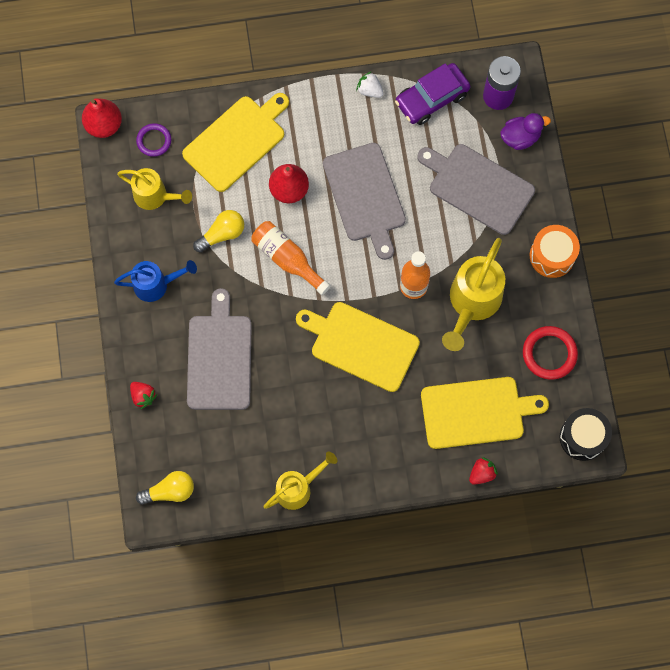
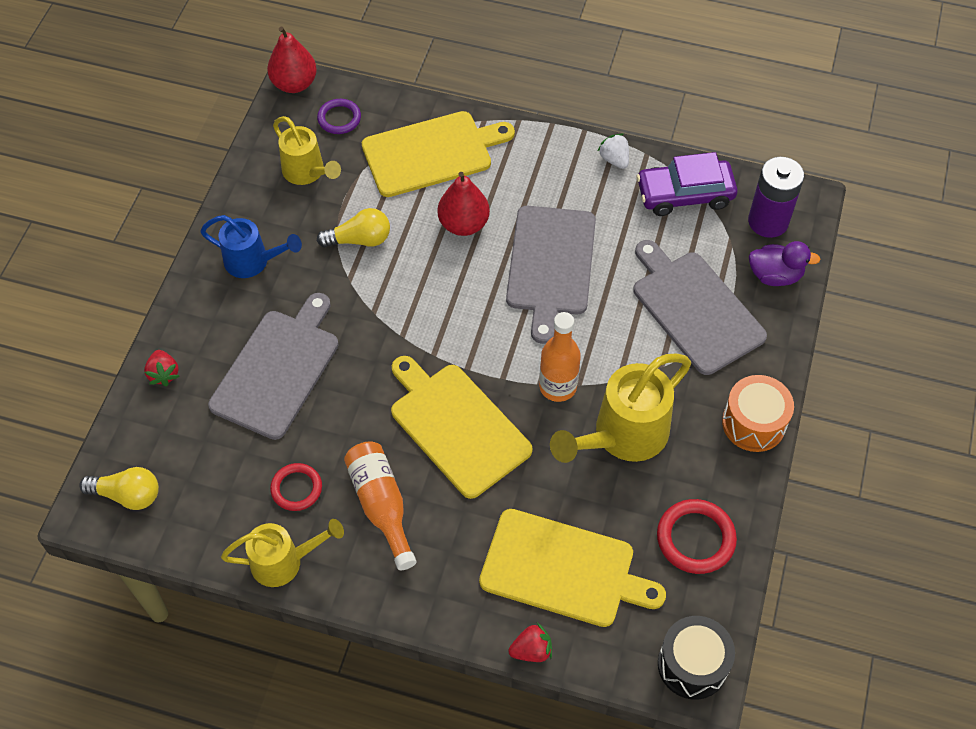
camera: 25 degrees right, 15 degrees down
(279, 436) = (296, 488): none -> red ring
(287, 259) = (420, 295): orange bottle -> orange bottle (381, 505)

